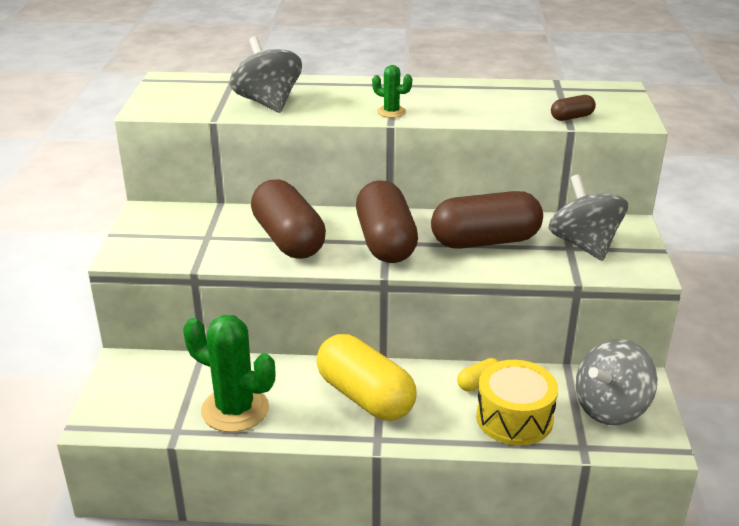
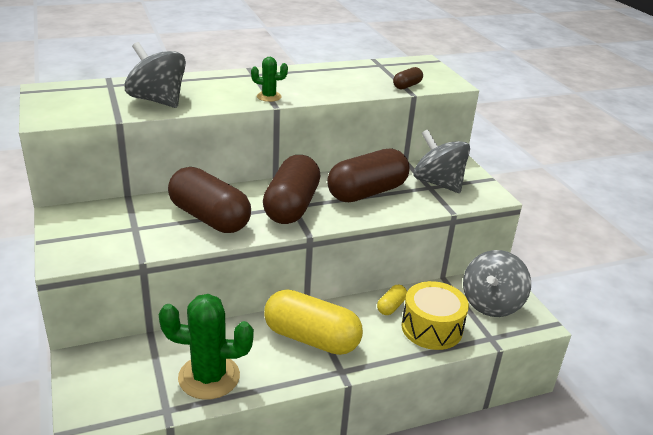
camera: 25 degrees left, 0 degrees up
(385, 242) = (291, 206): brown capsule -> brown capsule turned 45 degrees clockwise

